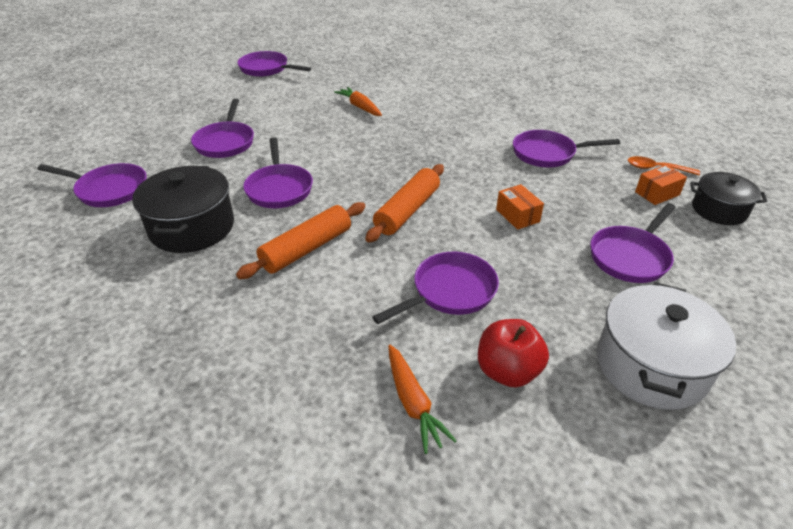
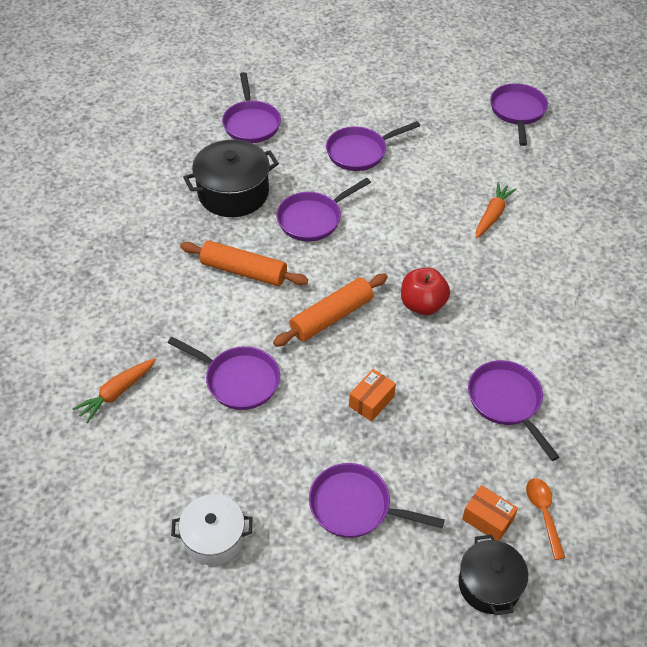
camera: 65 degrees right, 10 degrees up
(407, 211) = (331, 316): orange rolling pin -> orange rolling pin turned 45 degrees counterclockwise
(507, 371) = (168, 441): red apple -> red apple (422, 304)
(651, 365) = (214, 538): white pot -> white pot, size x0.65

